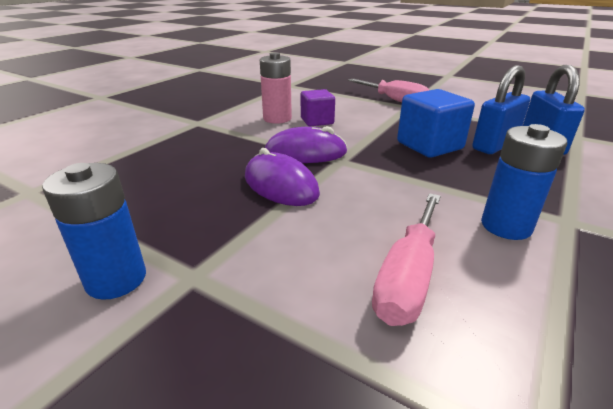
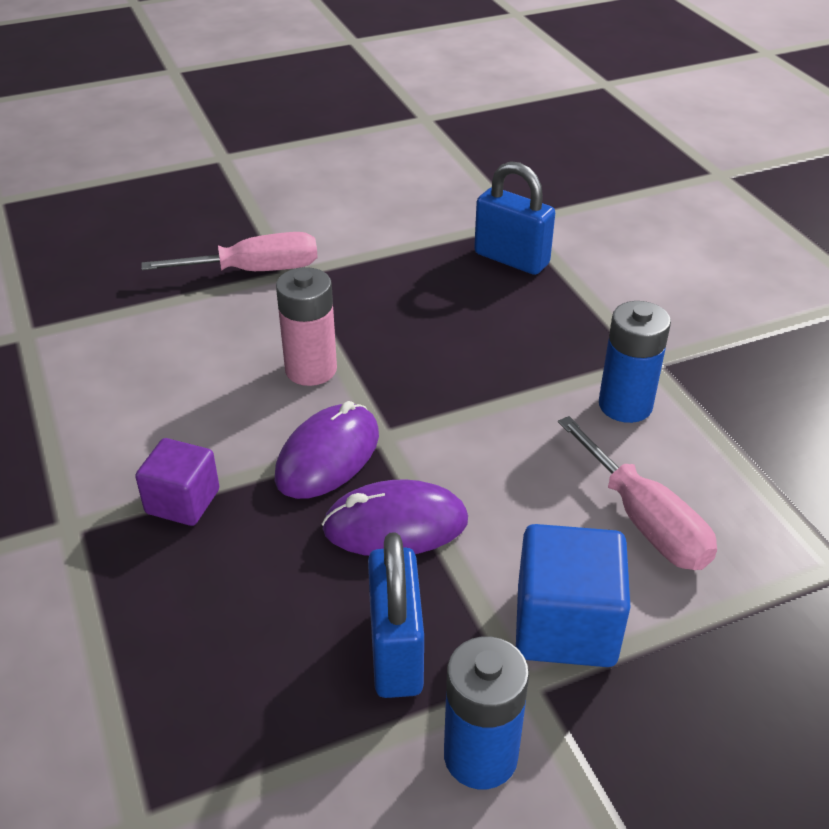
camera: 55 degrees left, 10 degrees up
(277, 119) = (171, 424): pink battery -> pink battery (311, 369)
(317, 121) = (233, 388): purple cube -> purple cube (182, 501)
(429, 145) = (425, 338): blue cube -> blue cube (565, 626)
(494, 145) = (478, 291): blue padlock -> blue padlock (396, 652)

